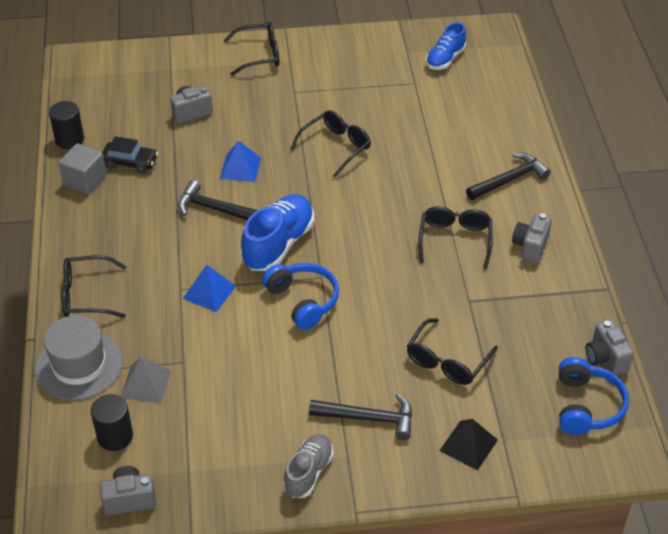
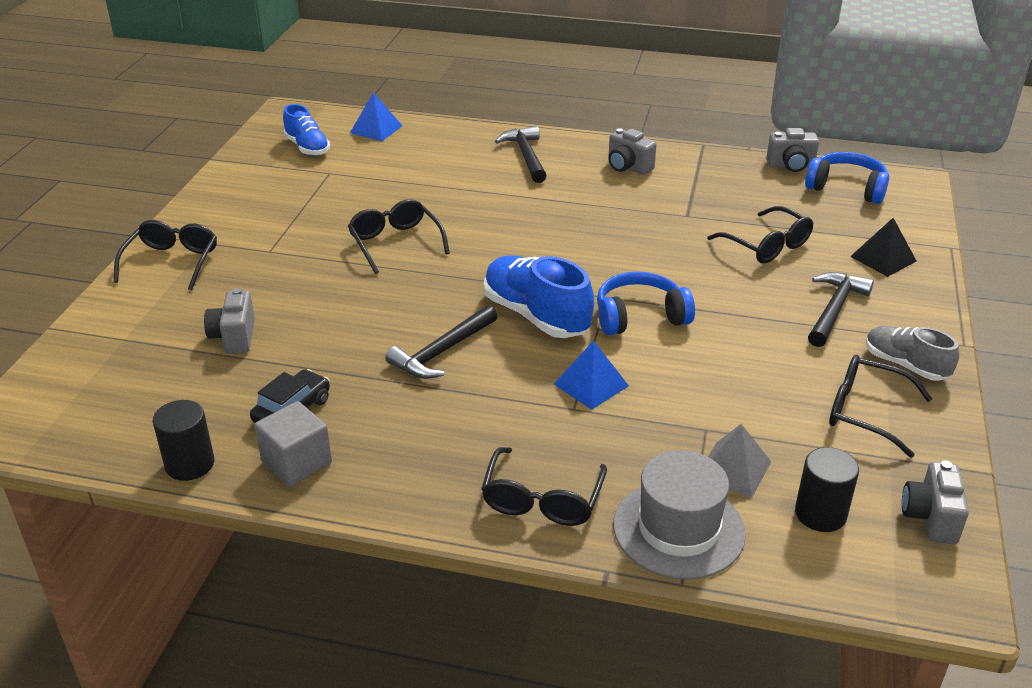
camera: 70 degrees left, 10 degrees down
(240, 168) = (378, 318): blue pyramid -> blue pyramid (376, 129)
(455, 239) = (595, 203): black glasses -> black glasses (864, 412)

